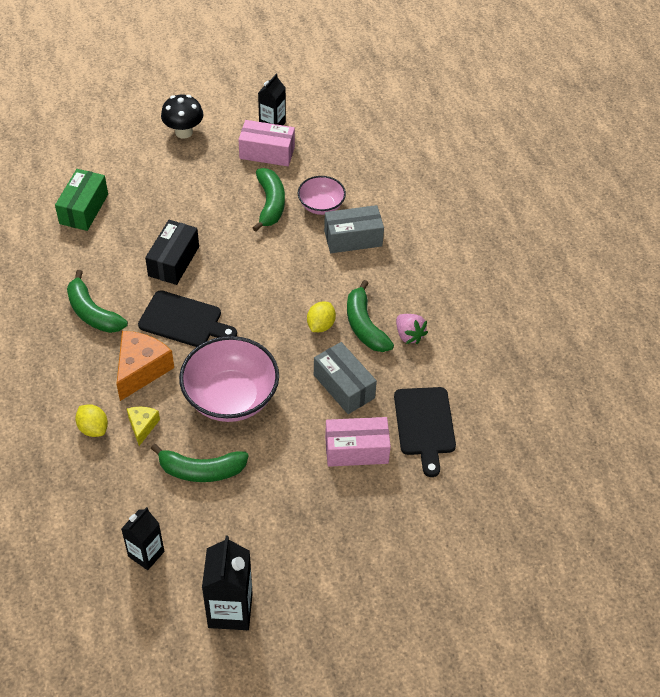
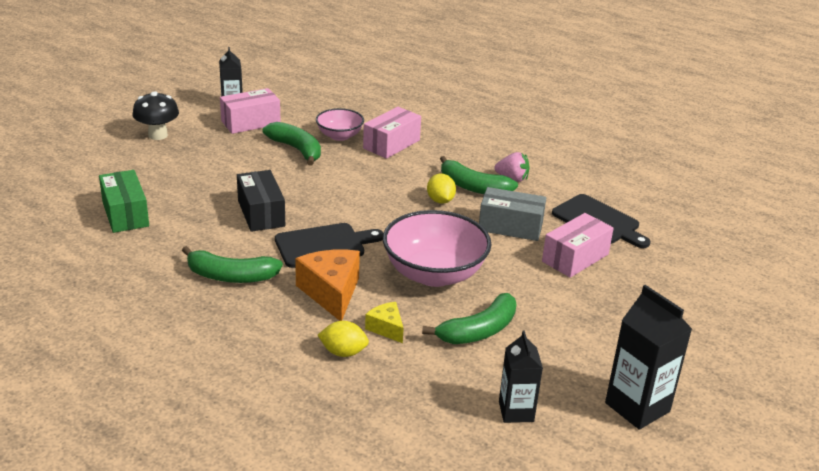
camera: 40 degrees left, 20 degrees down
(353, 238) = (391, 144): grey box -> pink box

